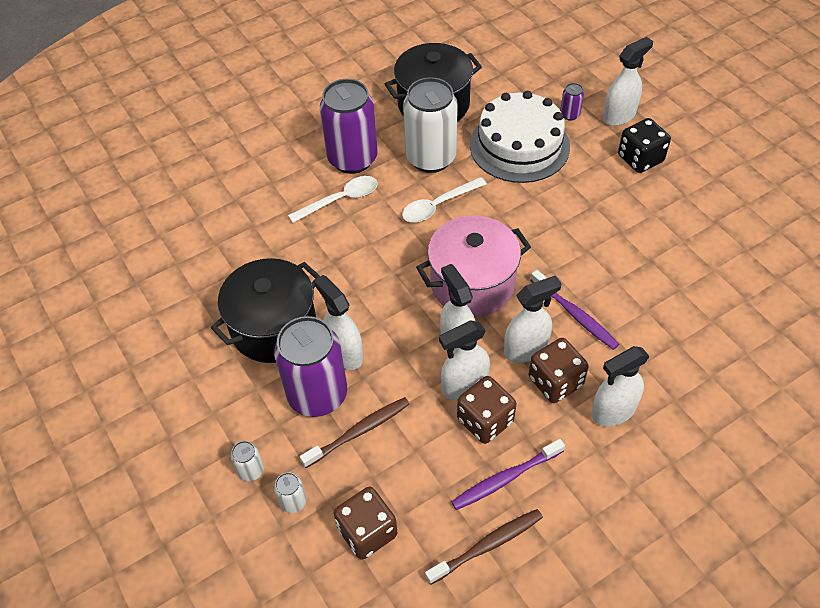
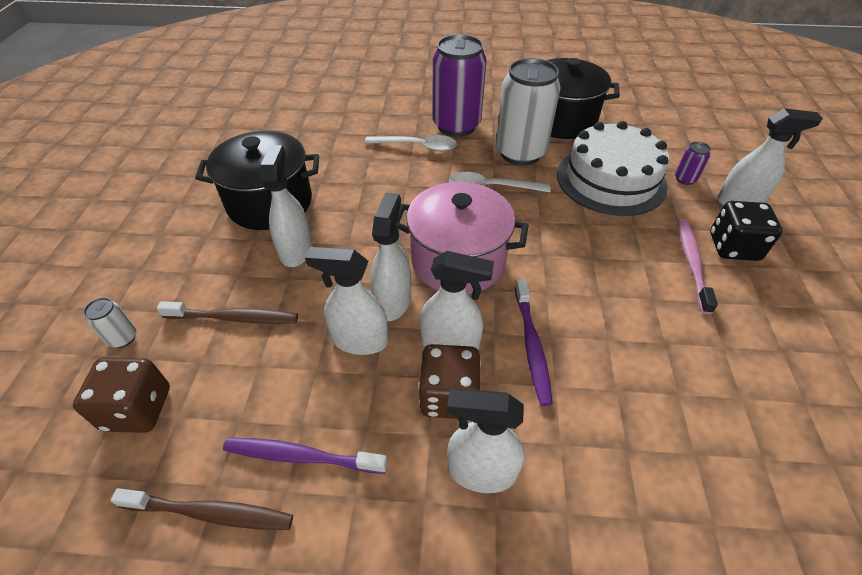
camera: 35 degrees right, 5 degrees down
(251, 470) = (129, 292): white can -> none
(317, 395) = (240, 268): purple can -> none
(485, 420) = (344, 384): brown dice -> none
(624, 188) = (692, 263): none -> pink toothbrush

